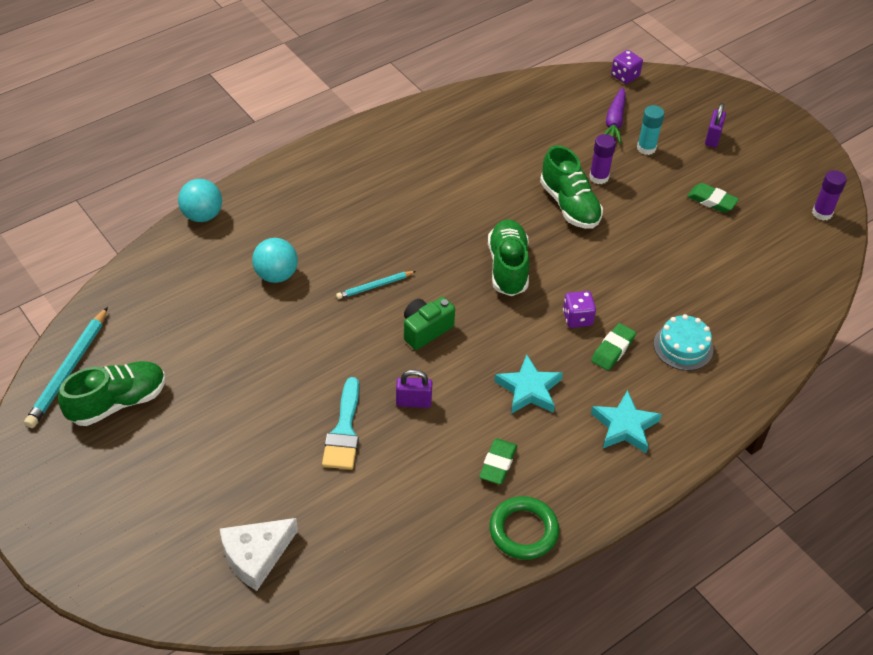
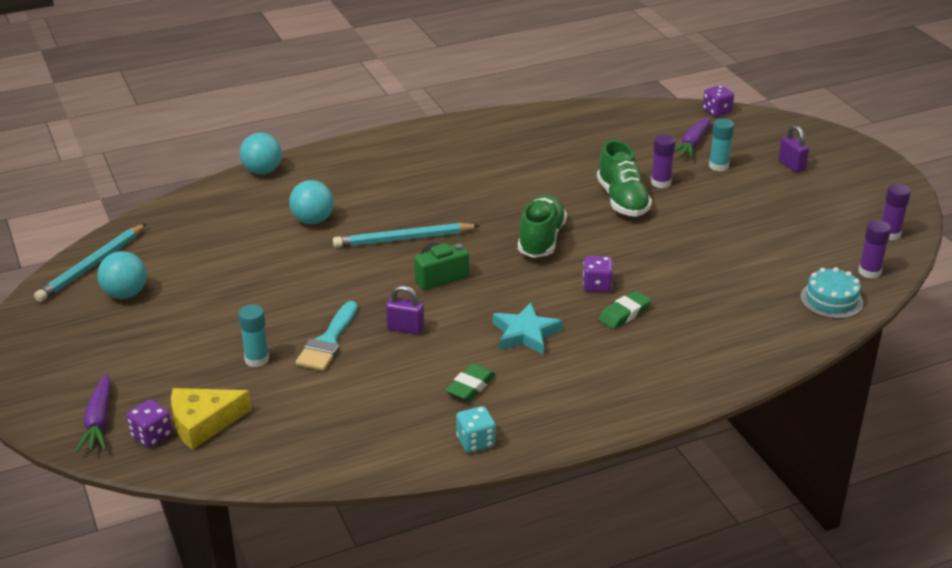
camera: 15 degrees right, 15 degrees down
(117, 402) = (125, 294): green shoe -> turquoise ball
(150, 572) = (99, 421): none -> purple carrot
(210, 581) = (151, 436): none -> purple dice
(256, 556) = (203, 423): white cheese -> yellow cheese
(281, 466) = (256, 359): none -> turquoise glue stick
(374, 286) = (403, 239): turquoise pencil -> turquoise pencil, size x1.73
(523, 531) = (475, 442): green ring -> turquoise dice
(624, 426) = (613, 374): turquoise star -> none
(683, 346) = (699, 320): turquoise cake -> turquoise cake (831, 300)
(711, 201) = (772, 212): green eraser -> none
(712, 138) = (791, 165): purple padlock -> purple padlock turned 60 degrees counterclockwise
(816, 263) = (869, 272): none -> purple glue stick

